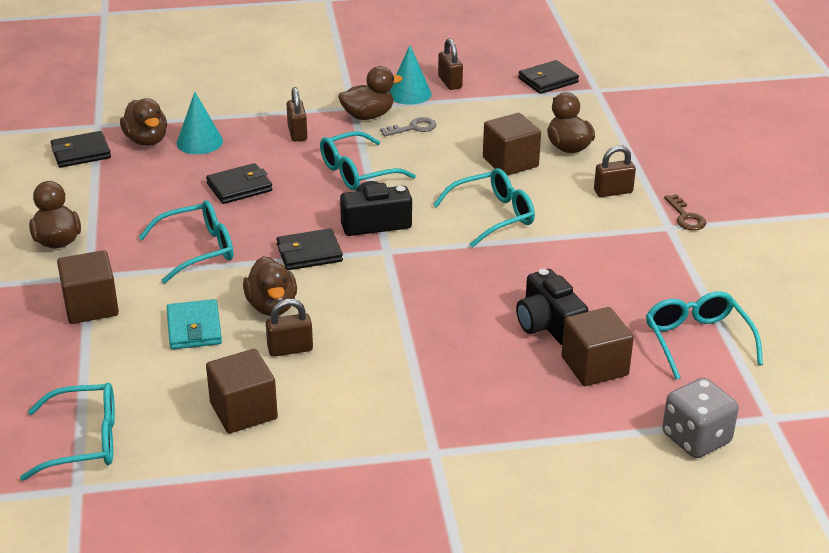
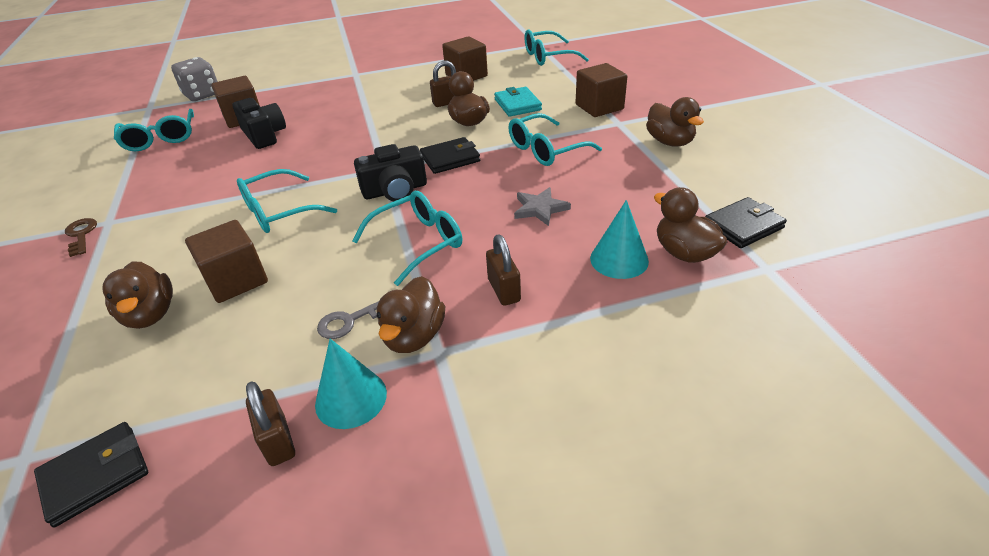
camera: 175 degrees right, 5 degrees up
(239, 187) = (540, 209): black wallet -> grey star
(368, 116) = (414, 336): brown duck -> brown duck turned 45 degrees counterclockwise
(613, 192) = (137, 255): brown padlock -> none

